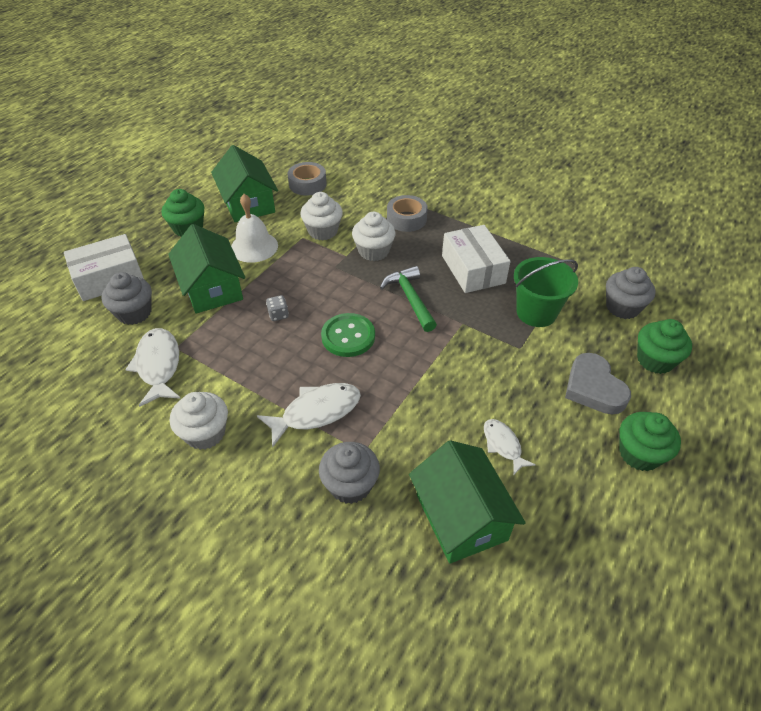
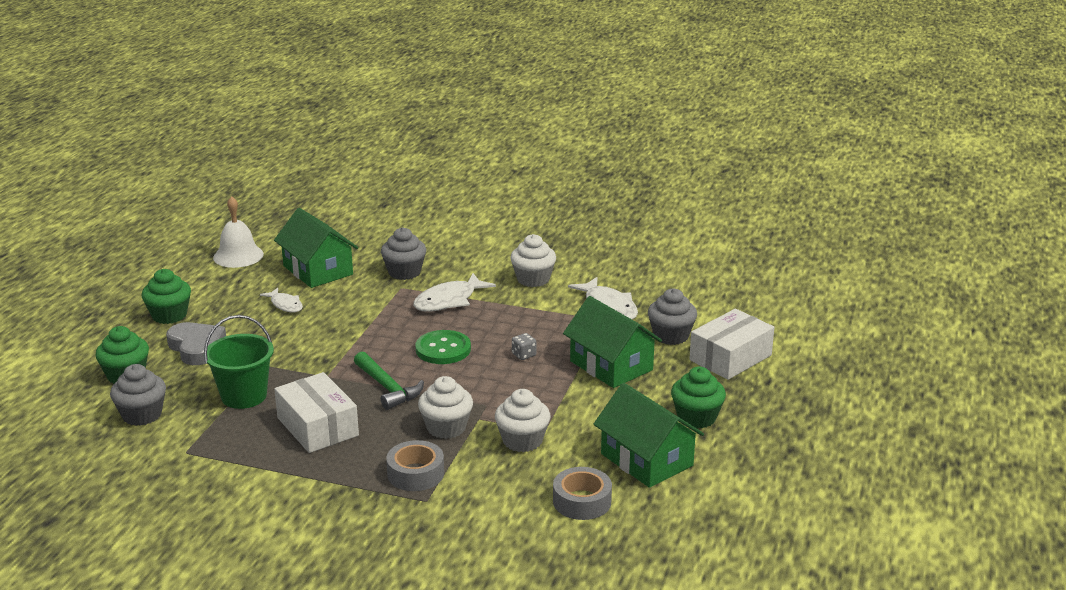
camera: 165 degrees right, 20 degrees down
(254, 247) = (597, 410): white bell -> white bell (238, 256)

